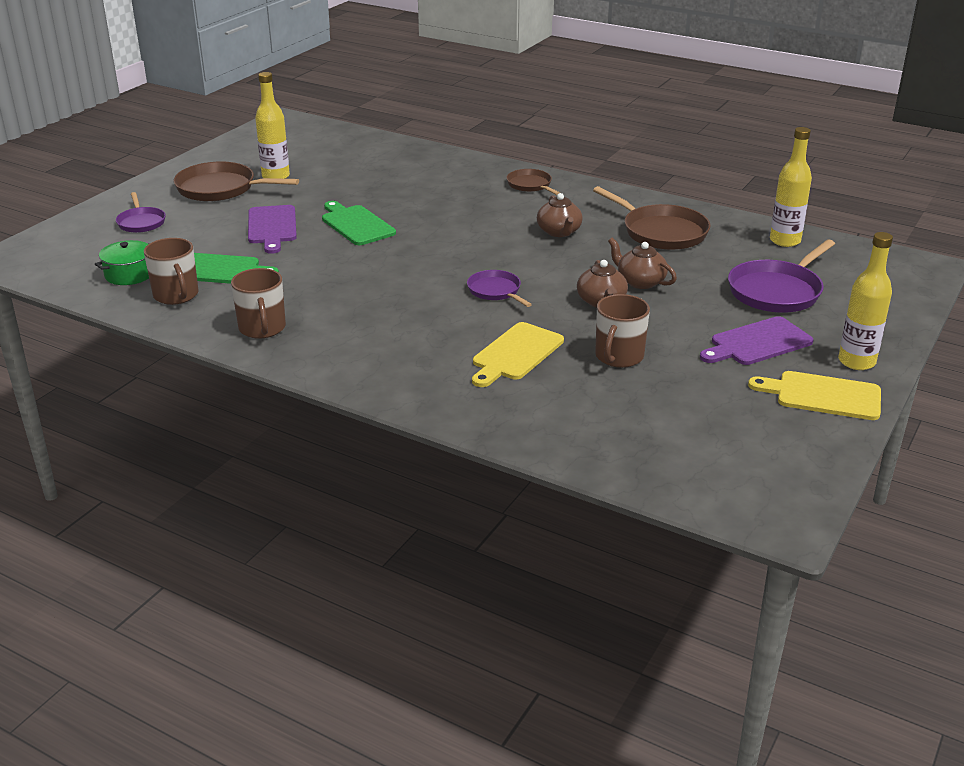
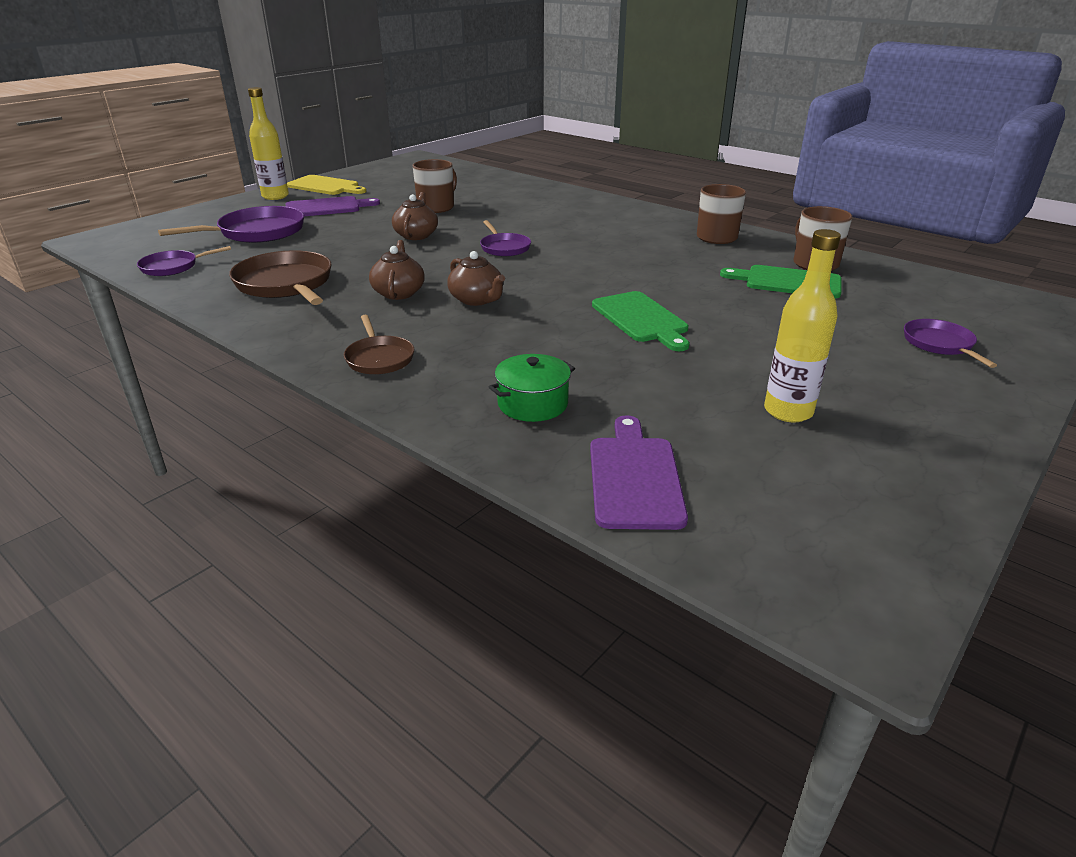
camera: 170 degrees left, 0 degrees up
(129, 274) = (884, 284): green pot -> green pot (532, 404)
(220, 188) = (869, 393): brown pan -> none
(272, 227) = (751, 324): purple cutting board -> purple cutting board (634, 477)
(515, 354) = (511, 213): yellow cutting board -> none
(640, 281) = (366, 245): brown teapot -> brown teapot (477, 300)
(785, 241) = (172, 267): yellow bottle -> purple pan

